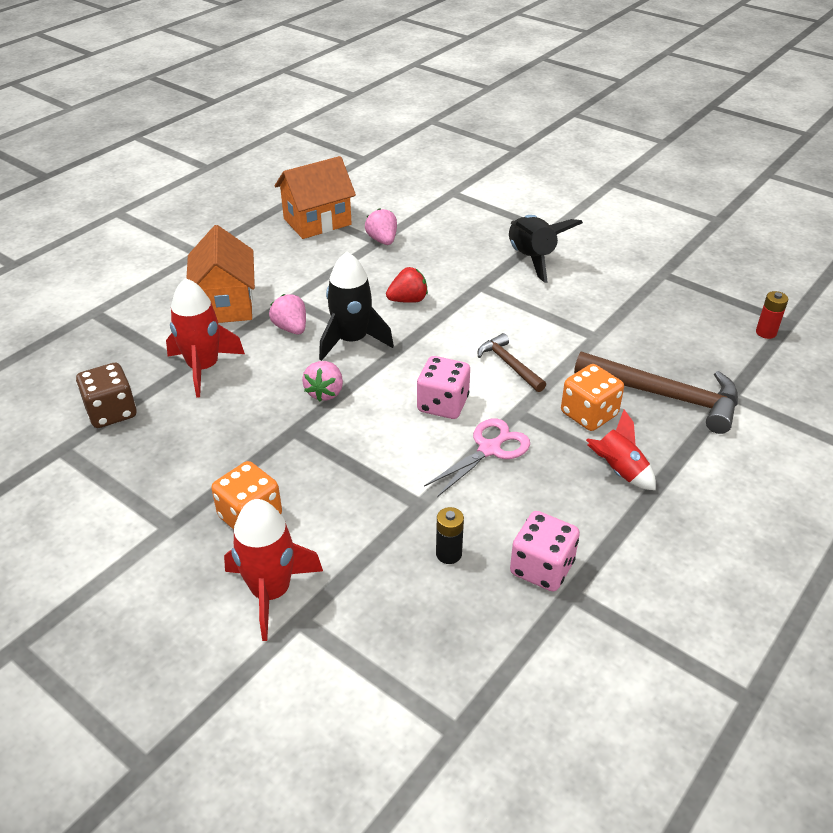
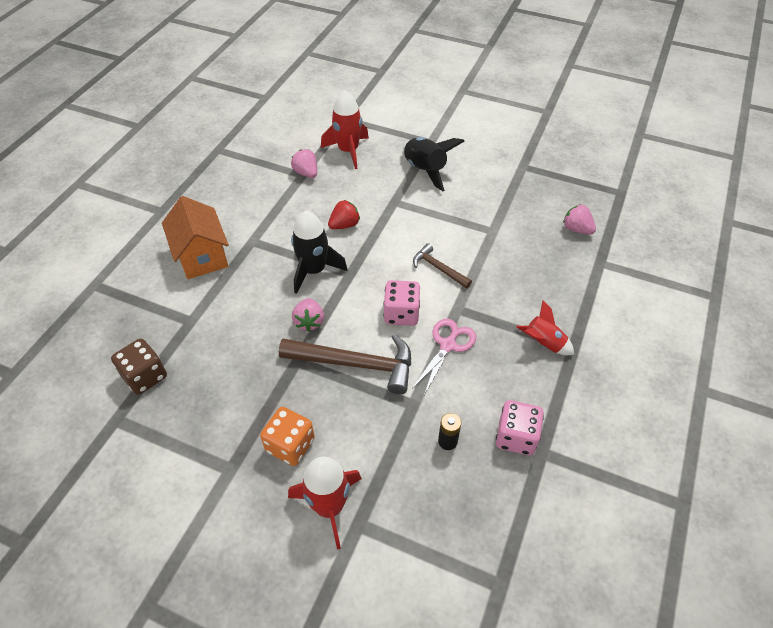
camera: 15 degrees left, 10 degrees up
(203, 368) = (205, 319): red rocket -> red rocket (348, 151)
(291, 328) = (262, 268): pink strawberry -> pink strawberry (576, 229)
(317, 221) = (248, 164): orange house -> none
(589, 414) = (508, 300): orange dice -> none
(665, 396) = (556, 273): brown hammer -> brown hammer (356, 364)
(766, 332) = (608, 205): red battery -> none

